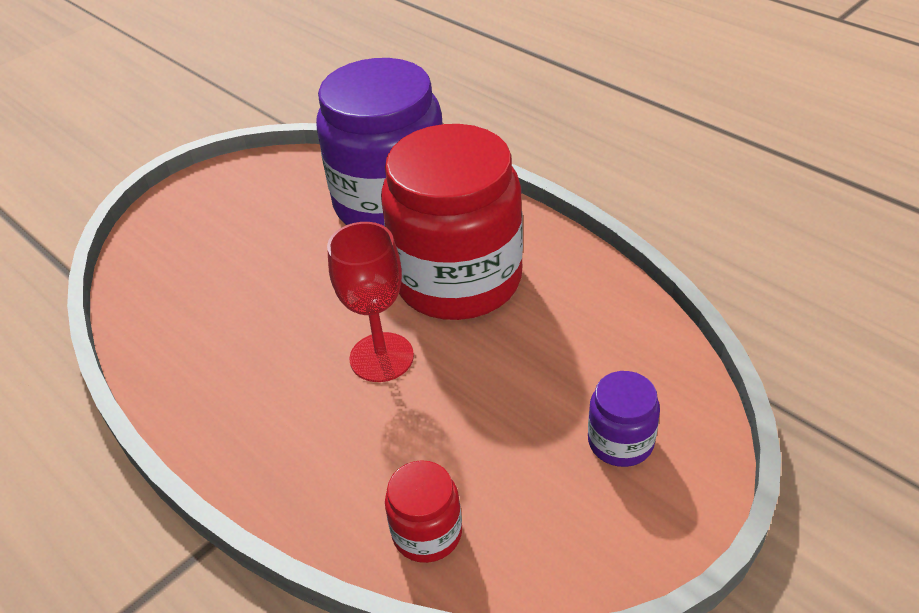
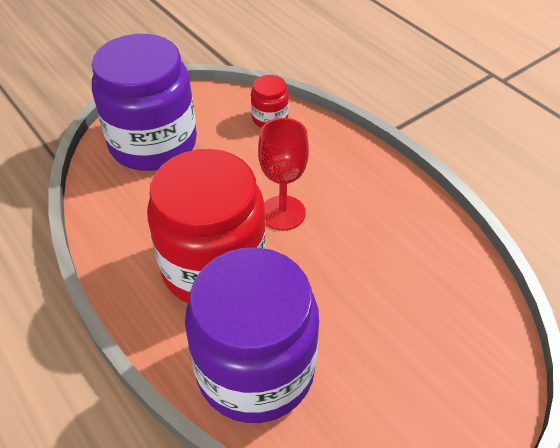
camera: 175 degrees left, 5 degrees up
(620, 441) = (153, 143): purple jar -> purple jar, size x2.34

